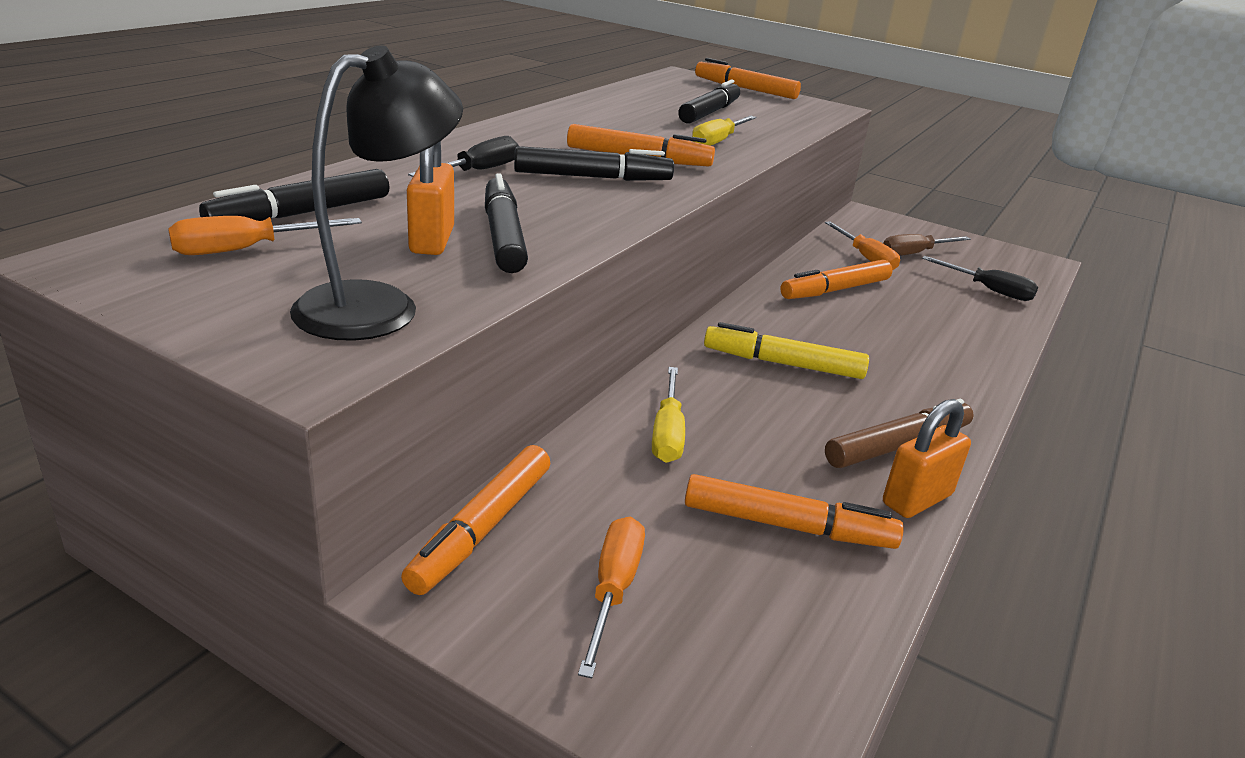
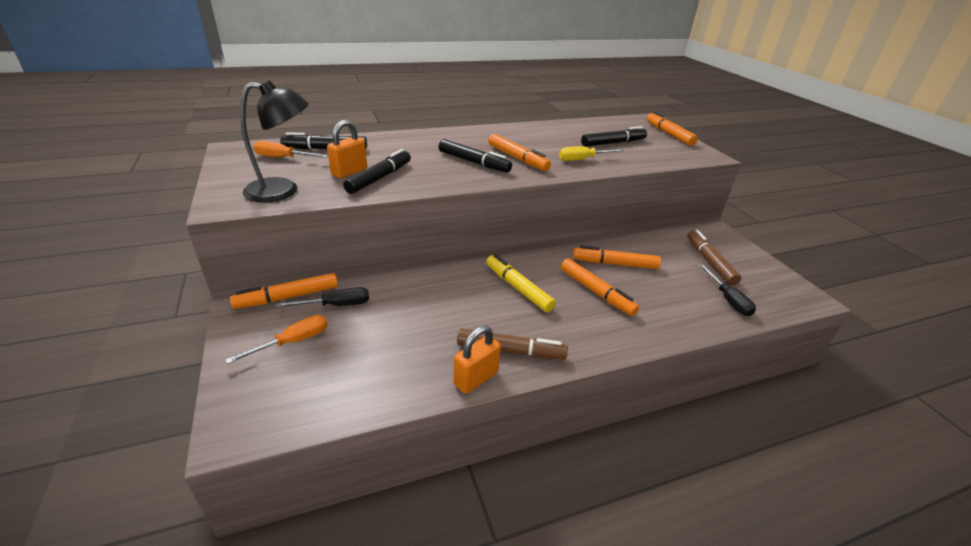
camera: 40 degrees right, 5 degrees up
(478, 171) = (427, 147): black screwdriver -> black screwdriver (336, 305)
(667, 433) = (411, 295): yellow screwdriver -> none
(787, 526) = (396, 356): orange marker -> orange marker (596, 292)
(865, 258) = (668, 253): orange screwdriver -> none
(914, 253) = (709, 262): brown screwdriver -> brown marker
(917, 499) = (476, 378): orange padlock -> orange padlock turned 45 degrees counterclockwise

